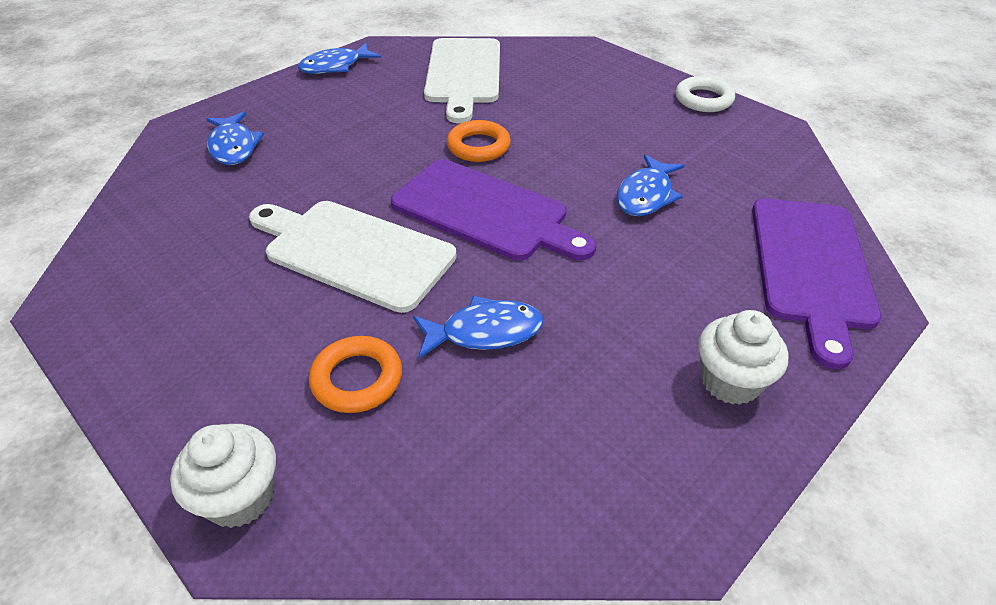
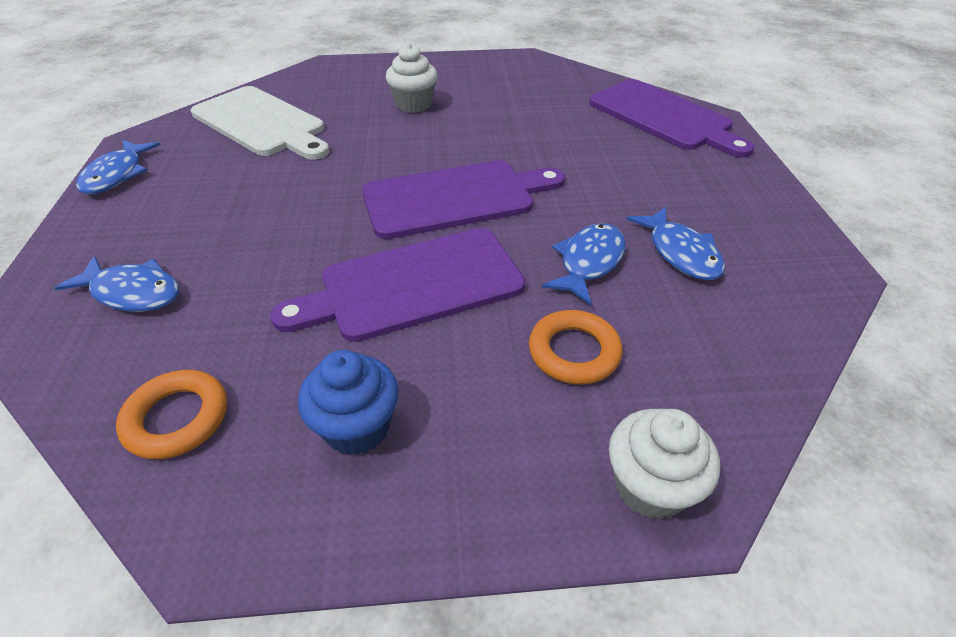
camera: 50 degrees left, 0 degrees up
(190, 308) = (357, 427): none -> blue cupcake
(353, 252) = (413, 285): white cutting board -> purple cutting board
(478, 146) = (370, 163): orange ring -> orange ring (177, 418)
(646, 195) = (528, 130): blue fish -> blue fish (680, 253)
(703, 99) = (462, 61): white ring -> none
(730, 381) = (730, 192): white cupcake -> white cupcake (414, 104)

